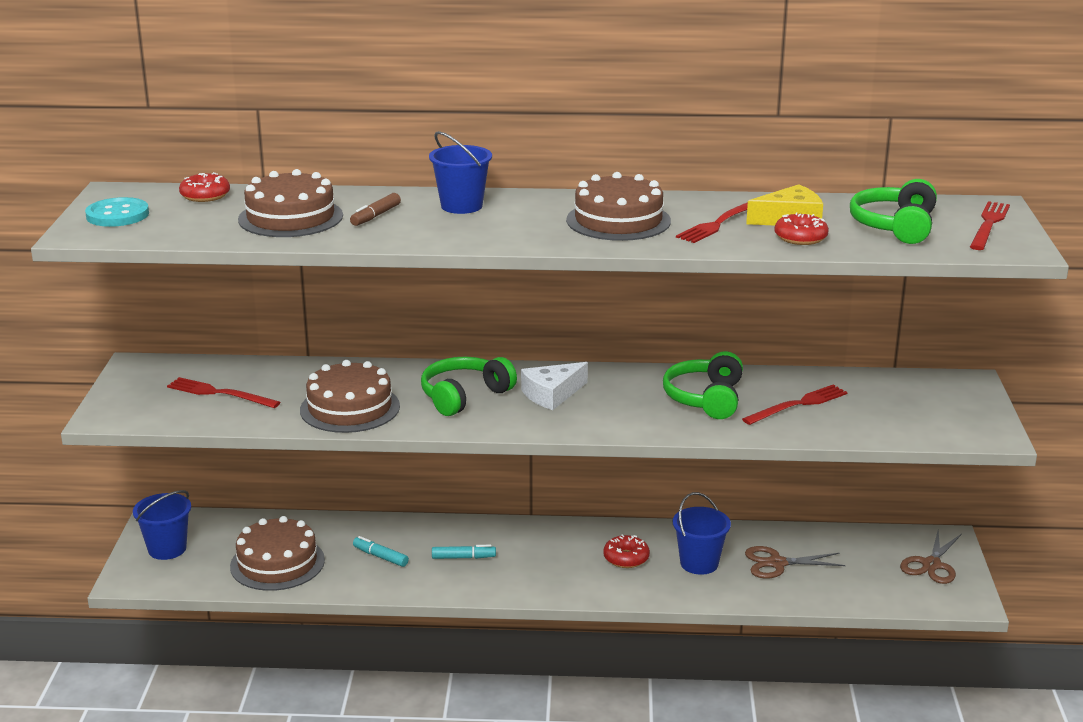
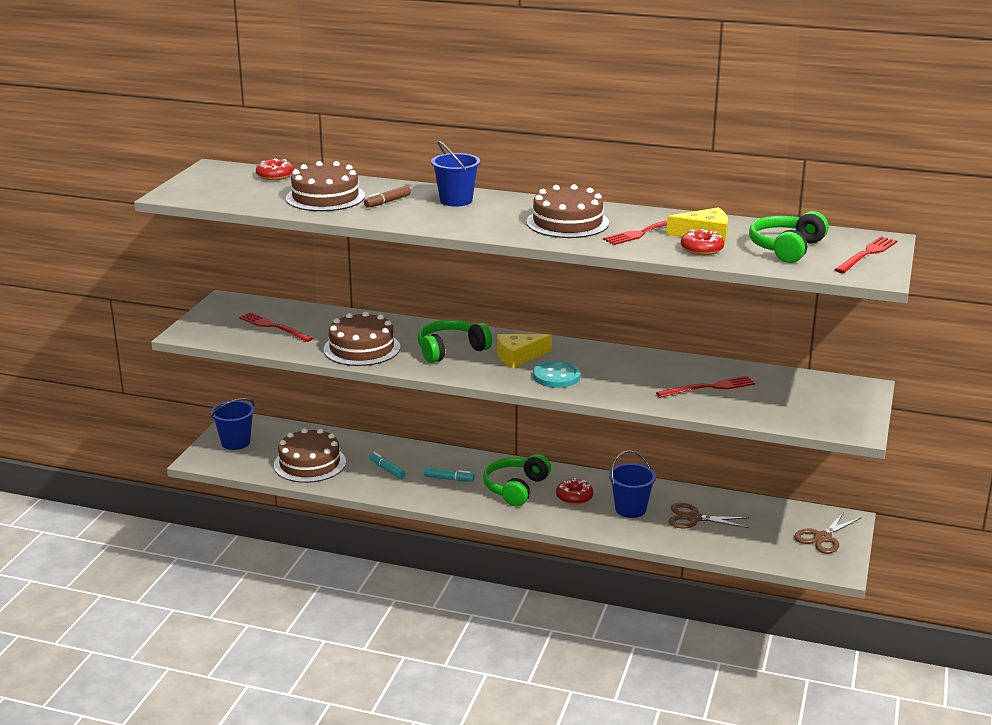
camera: 15 degrees right, 0 degrees up
(117, 215) = (205, 184): turquoise button -> turquoise button (556, 376)
(552, 394) = (518, 356): white cheese -> yellow cheese
(705, 398) = (637, 374): green headphones -> green headphones (515, 488)

